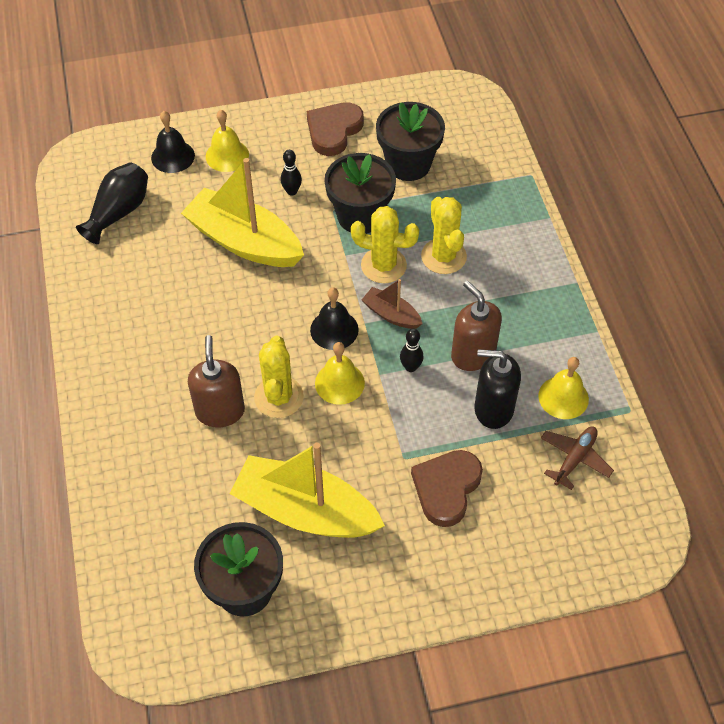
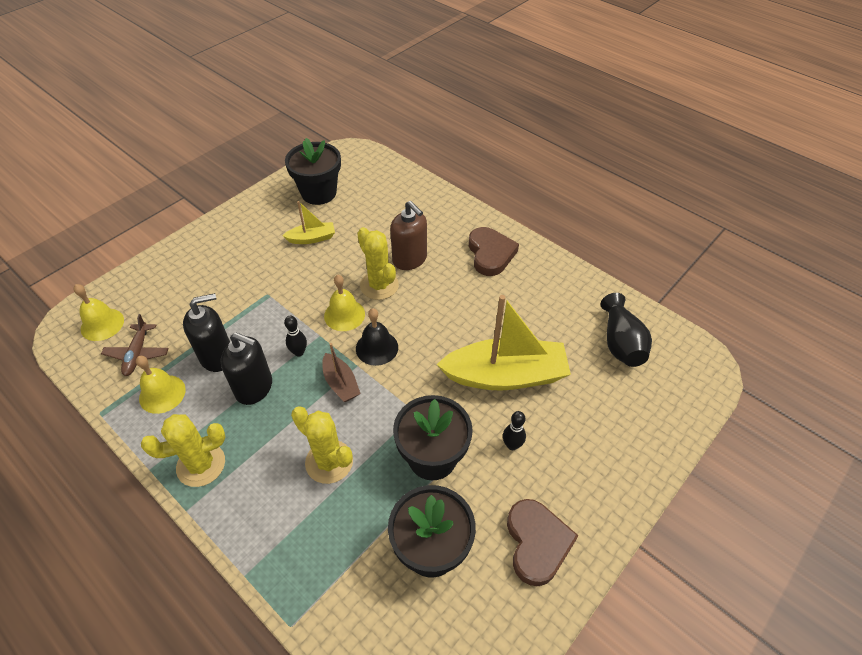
camera: 145 degrees right, 5 degrees down
(173, 156) = (642, 416): black bell -> none
(227, 155) = (601, 446): yellow bell -> yellow bell (102, 324)
(305, 511) = (312, 238): yellow boat -> yellow boat, size x0.48
(383, 265) = (376, 421): yellow cactus -> yellow cactus (201, 465)
(391, 314) = (340, 383): brown boat -> brown boat turned 60 degrees clockwise
(446, 488) = (227, 291): brown heart -> brown heart (490, 254)
(473, 354) = (254, 388): brown soap dispenser -> black soap dispenser

